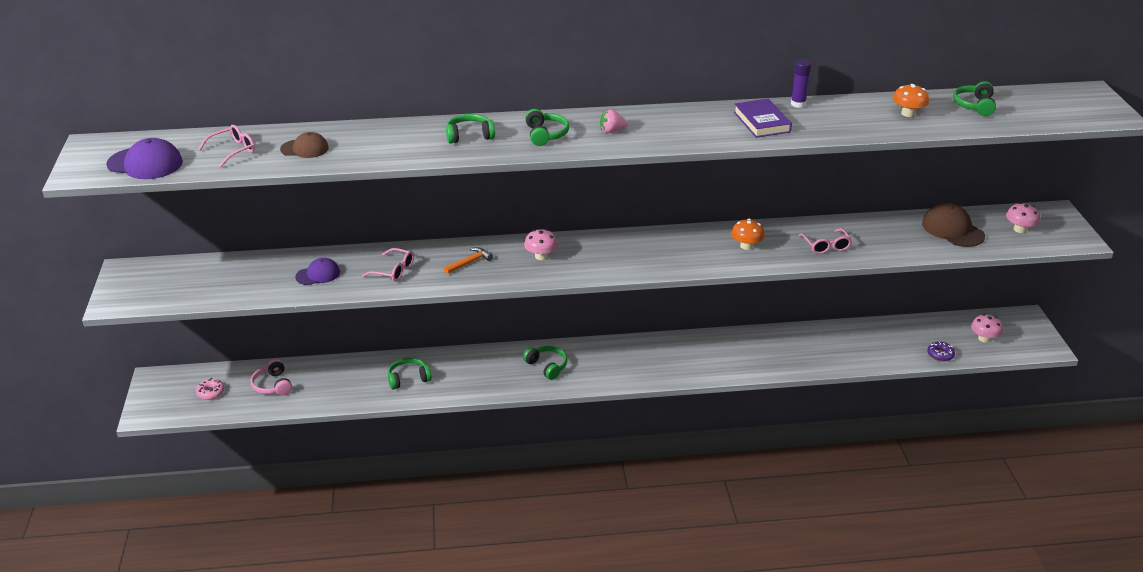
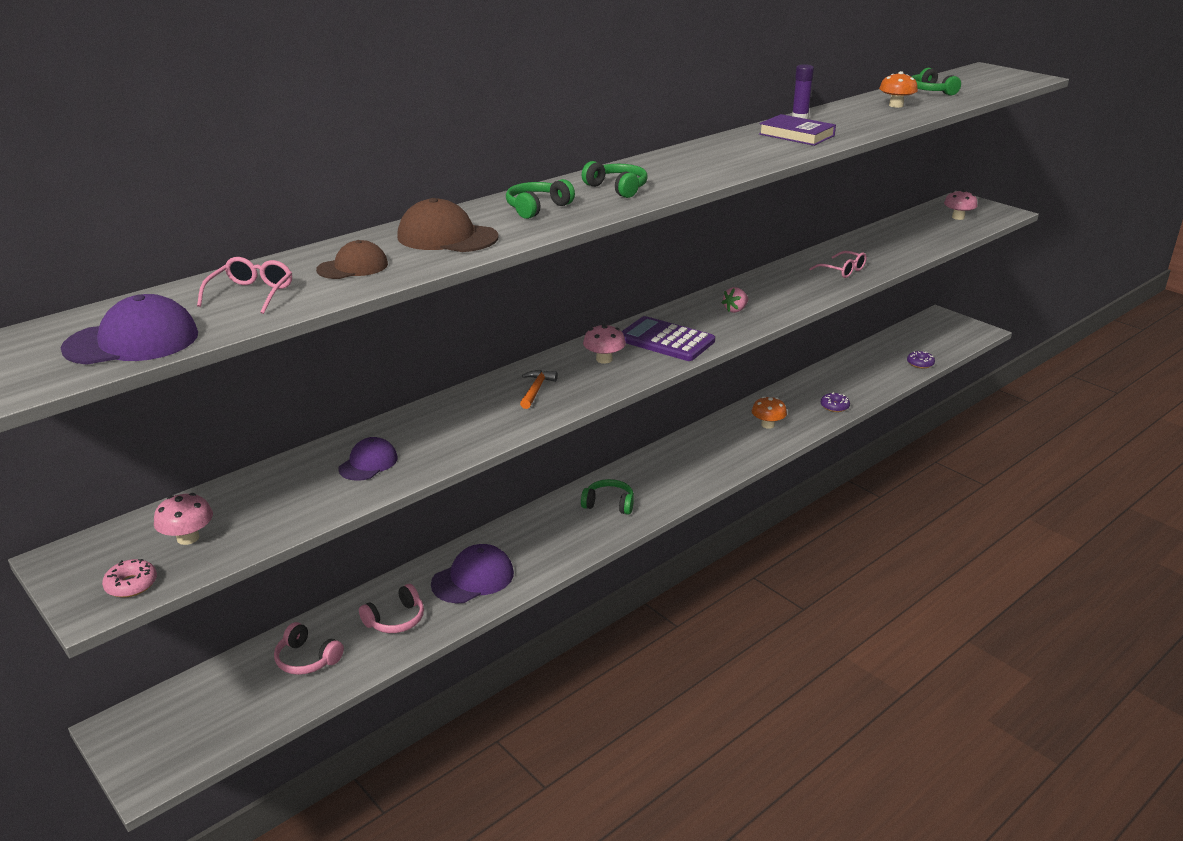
camera: 35 degrees left, 5 degrees down
(210, 392) = (225, 706): pink donut -> pink donut (131, 584)
(340, 384) = (396, 620): none -> pink headphones
(394, 271) = (460, 427): pink glasses -> none
(408, 379) = (473, 578): green headphones -> purple cap
(602, 257) = (666, 340): none -> purple calculator
(612, 131) = (677, 171): pink strawberry -> pink strawberry (735, 310)
(746, 246) = (779, 290): orange mushroom -> orange mushroom (767, 425)
(810, 362) = (834, 406): none -> purple donut
(952, 229) = (914, 231): brown cap -> brown cap (447, 237)
(984, 338) = (933, 340): pink mushroom -> pink mushroom (188, 538)

